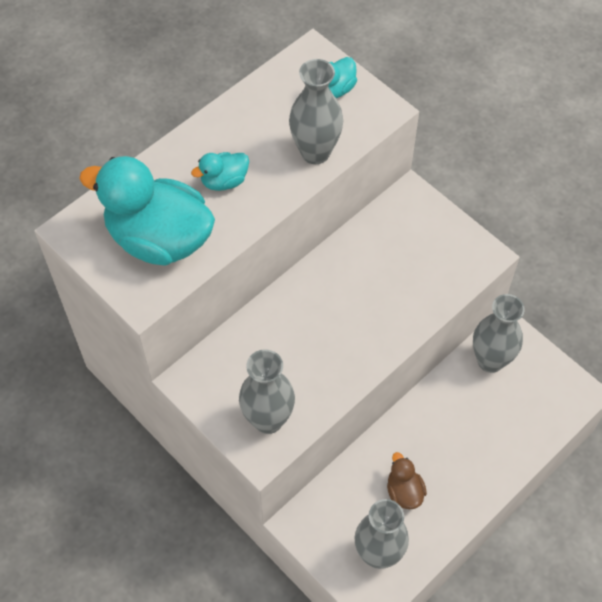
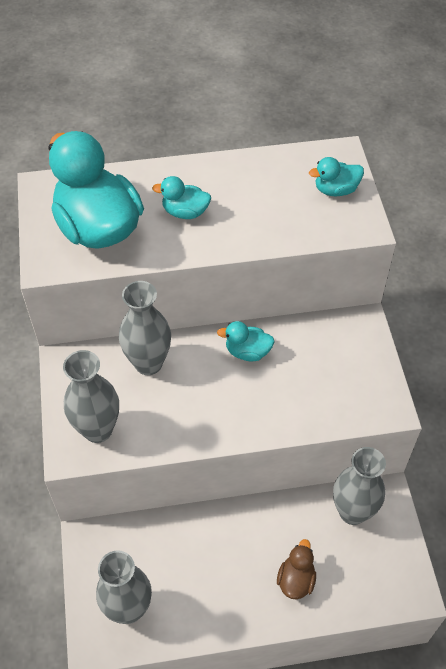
camera: 35 degrees right, 5 degrees down
(315, 152) = (277, 229): grey vase -> grey vase (148, 363)
(337, 276) = (247, 352): none -> turquoise duck
(404, 491) = (191, 572): brown duck -> brown duck (296, 580)

